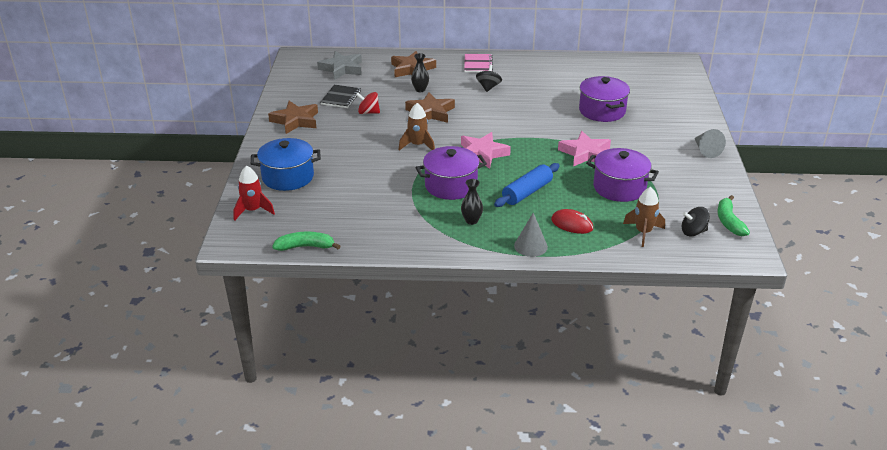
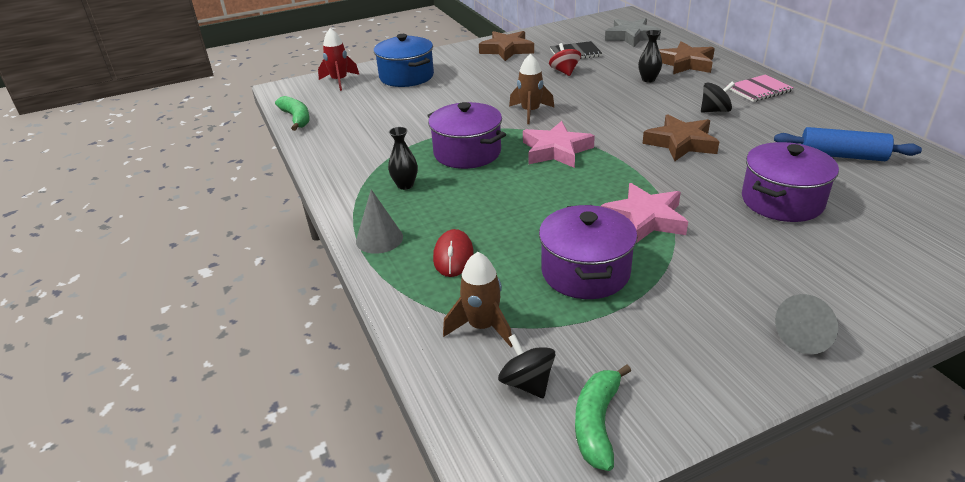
camera: 65 degrees right, 0 degrees up
(430, 112) = (607, 98): brown star -> brown star (681, 143)
(527, 192) = (499, 203): blue rolling pin -> blue rolling pin (842, 156)
(729, 222) = (597, 423): green banana -> green banana turned 45 degrees counterclockwise

